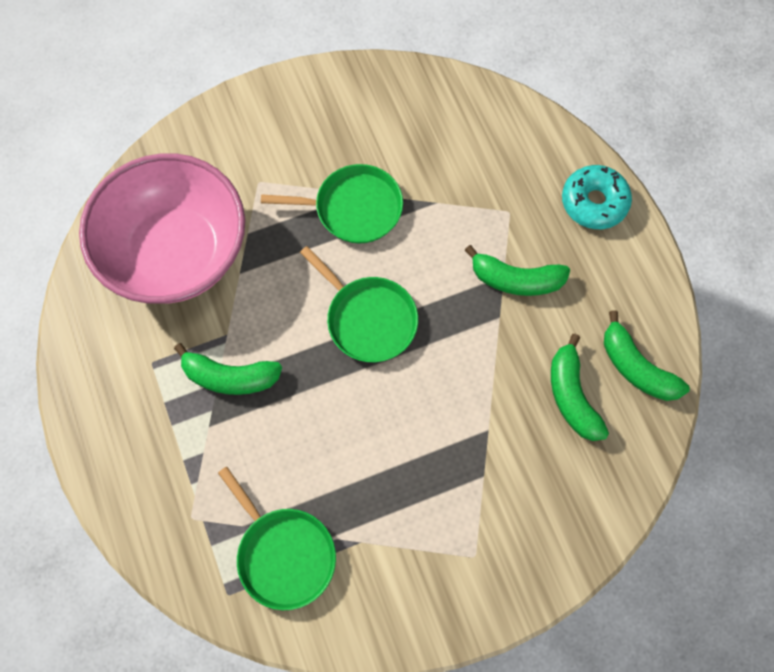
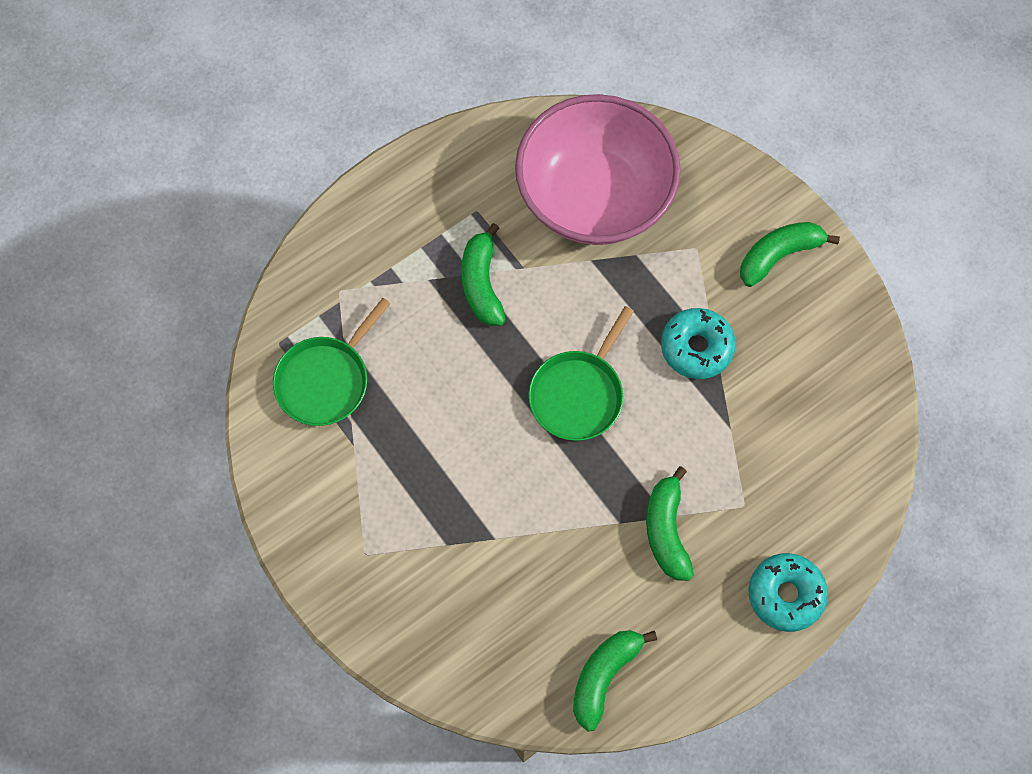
camera: 75 degrees right, 0 degrees up
(353, 208) = (696, 347): green pan -> turquoise donut
(572, 396) = (553, 615): green banana -> green banana (779, 255)

